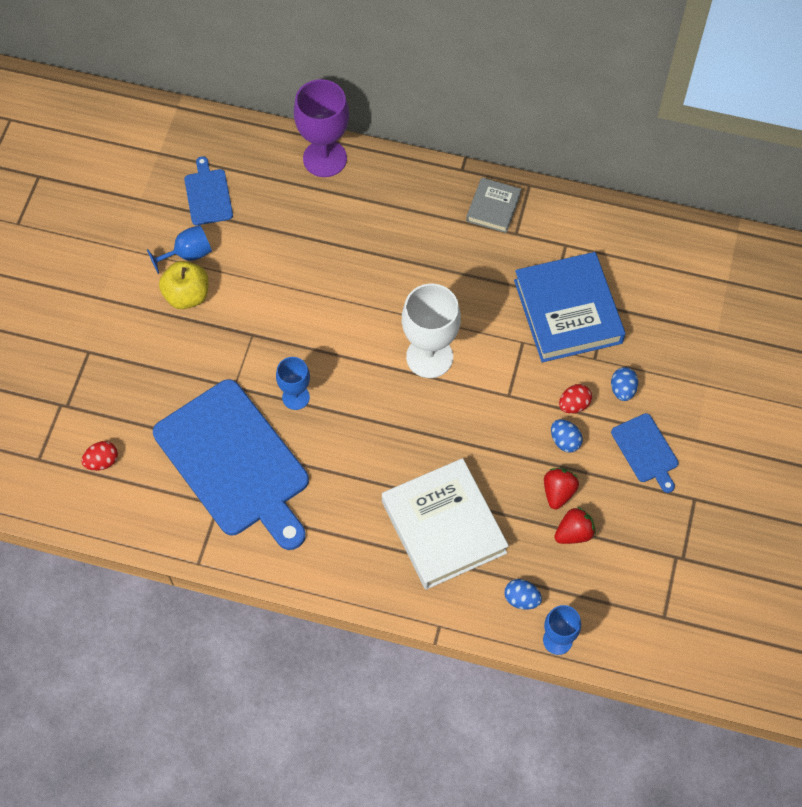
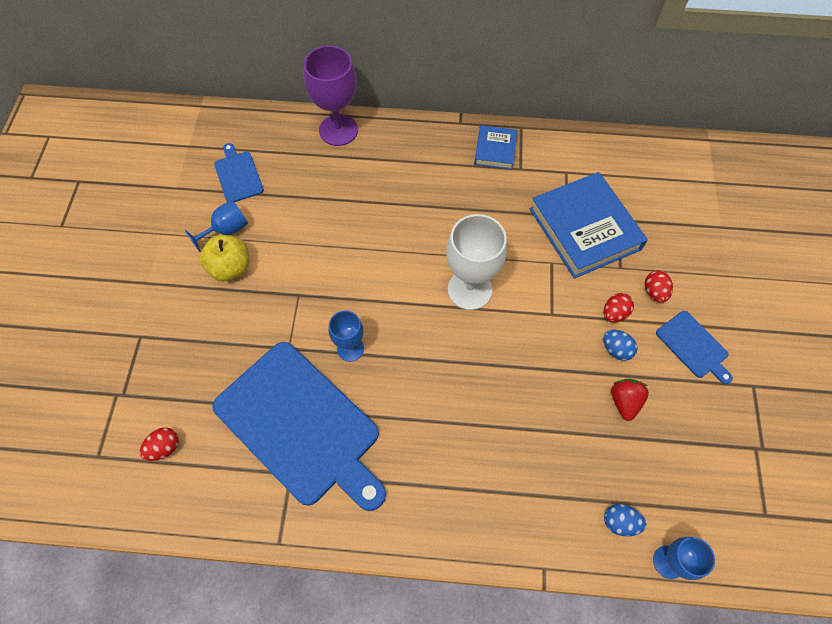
camera: 10 degrees left, 0 degrees up
(443, 527) = (522, 457): white book -> none
(493, 208) = (495, 150): grey book -> blue book
(574, 533) = (651, 441): red strawberry -> none
(622, 390) = (654, 292): blue egg -> red egg

